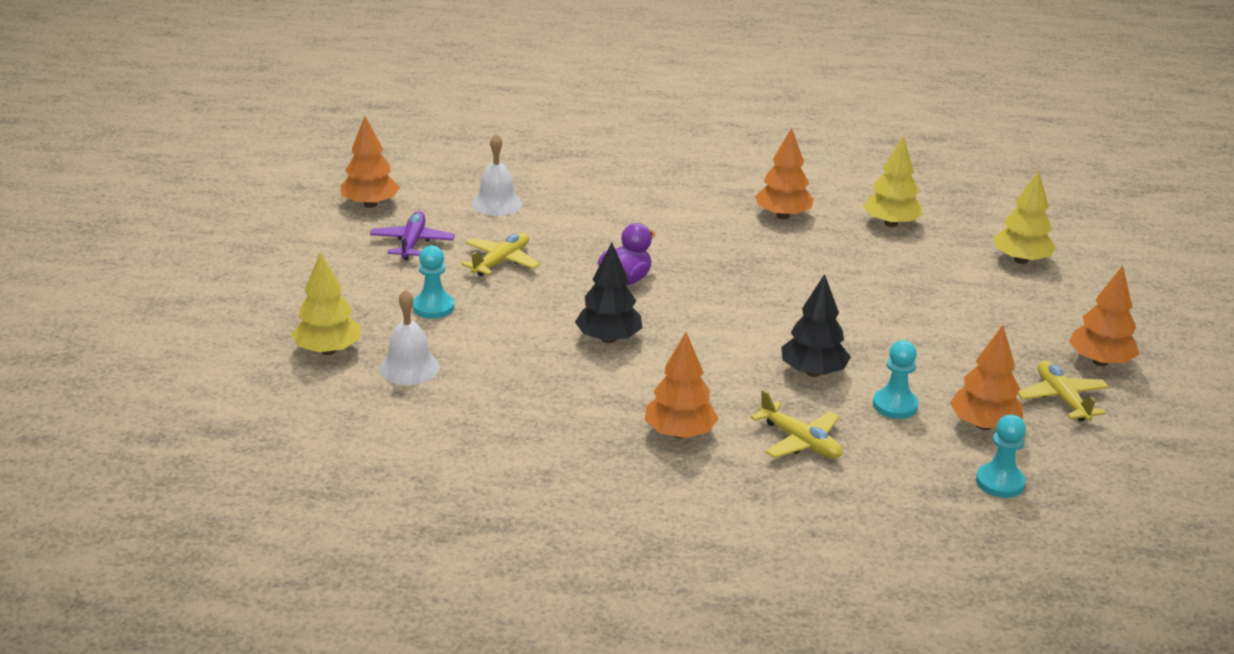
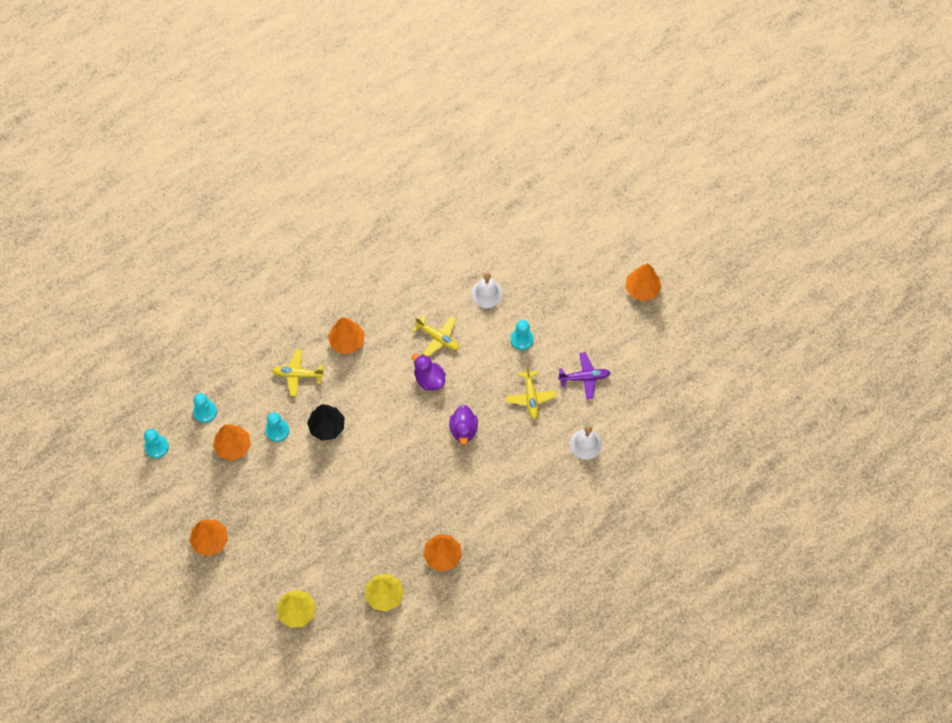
camera: 140 degrees right, 35 degrees up
(328, 350) = (529, 277): yellow tree -> none
(370, 204) = (640, 391): orange tree -> orange tree (642, 289)
(412, 243) = (584, 377): purple plane -> purple plane turned 60 degrees counterclockwise
(608, 339) = (429, 379): black tree -> purple duck
(1062, 399) = (211, 494): yellow plane -> yellow plane (438, 338)
(1121, 487) = (156, 447): none -> turquoise pawn

